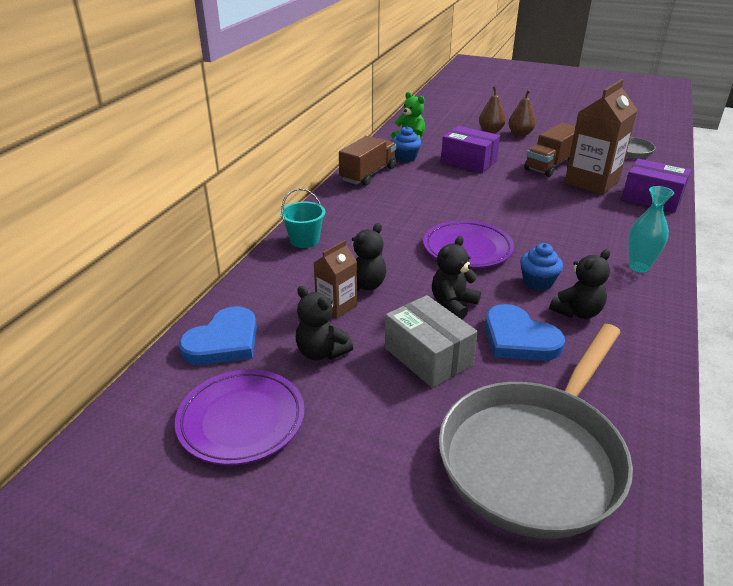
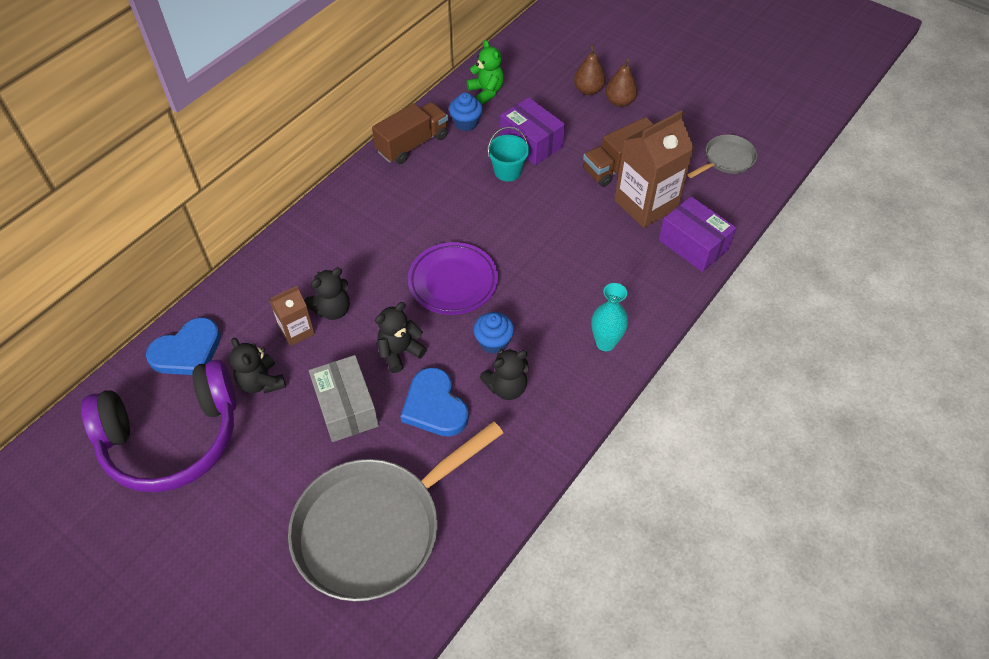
camera: 15 degrees right, 20 degrees up
(241, 421) = (173, 438): purple plate -> purple headphones
(304, 240) = (305, 236): turquoise bucket -> turquoise bucket (507, 171)

